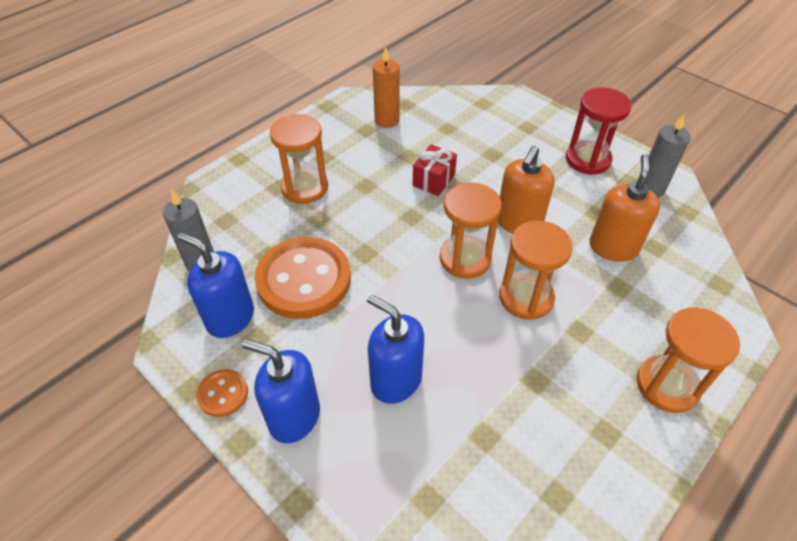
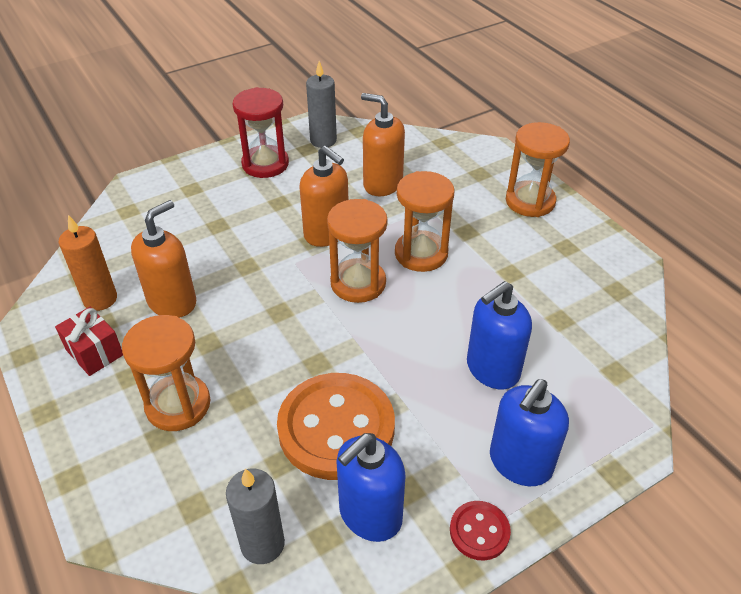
camera: 75 degrees left, 5 degrees down
(223, 394) = (479, 531): orange button -> red button
(398, 155) = (172, 302): none -> orange soap dispenser
(433, 180) = (232, 280): red gift -> red gift (94, 352)

